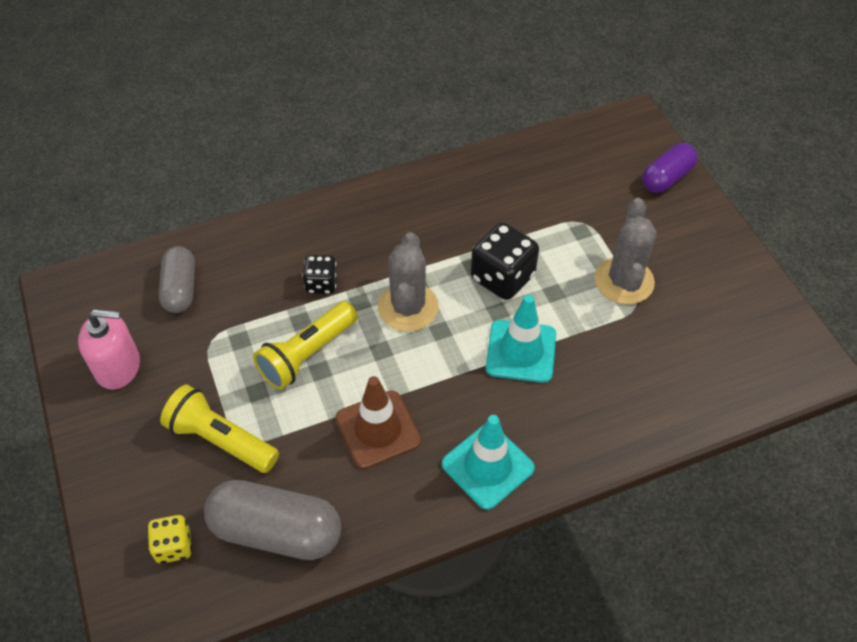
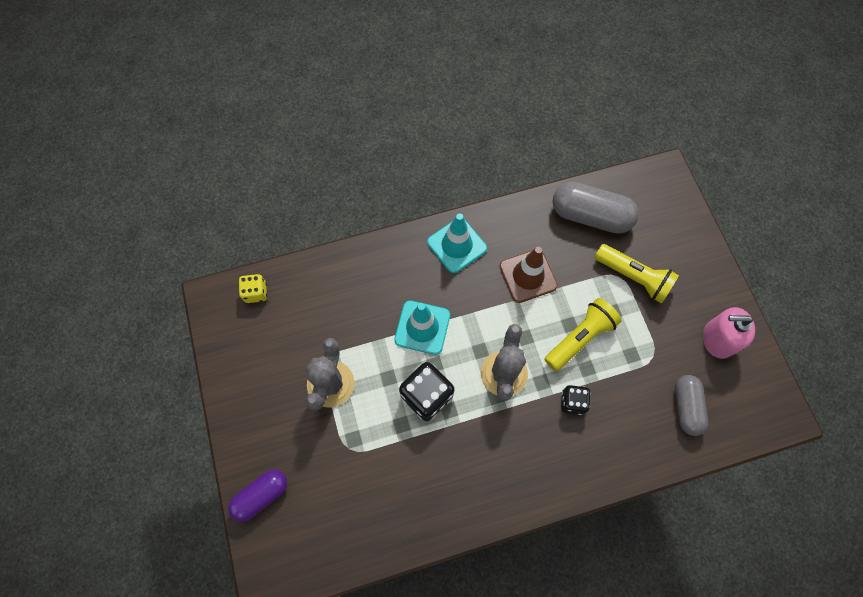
camera: 175 degrees left, 15 degrees up
(174, 546) = (651, 212): yellow dice -> yellow dice (256, 292)

